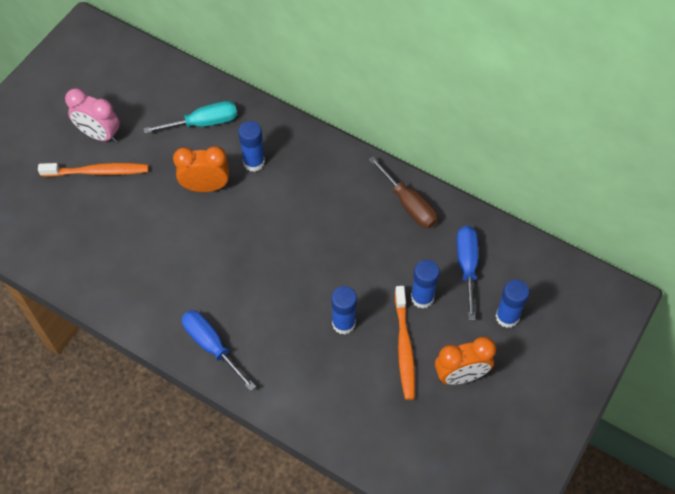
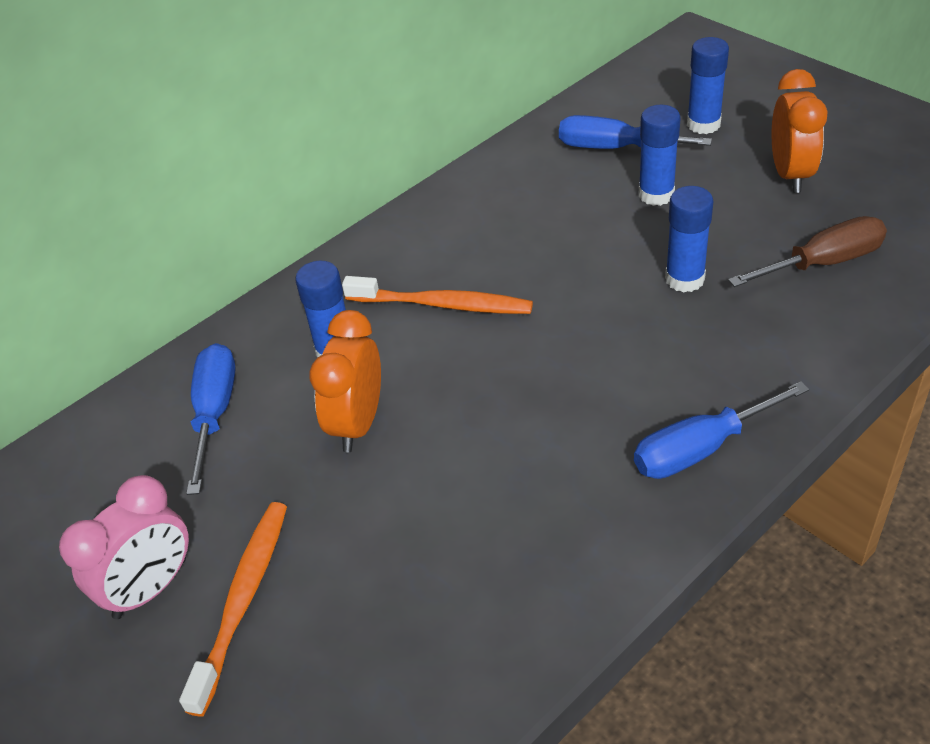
camera: 70 degrees left, 15 degrees down
(203, 123) = (215, 413): turquoise screwdriver -> blue screwdriver
(404, 347) = (737, 221): orange toothbrush -> orange toothbrush (442, 304)
(409, 204) = (491, 188): brown screwdriver -> brown screwdriver (823, 263)

